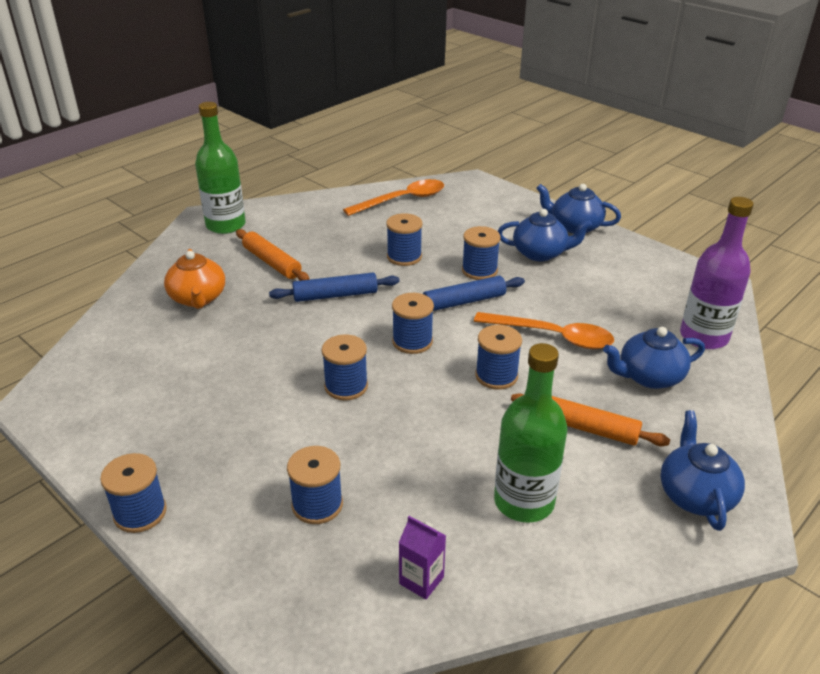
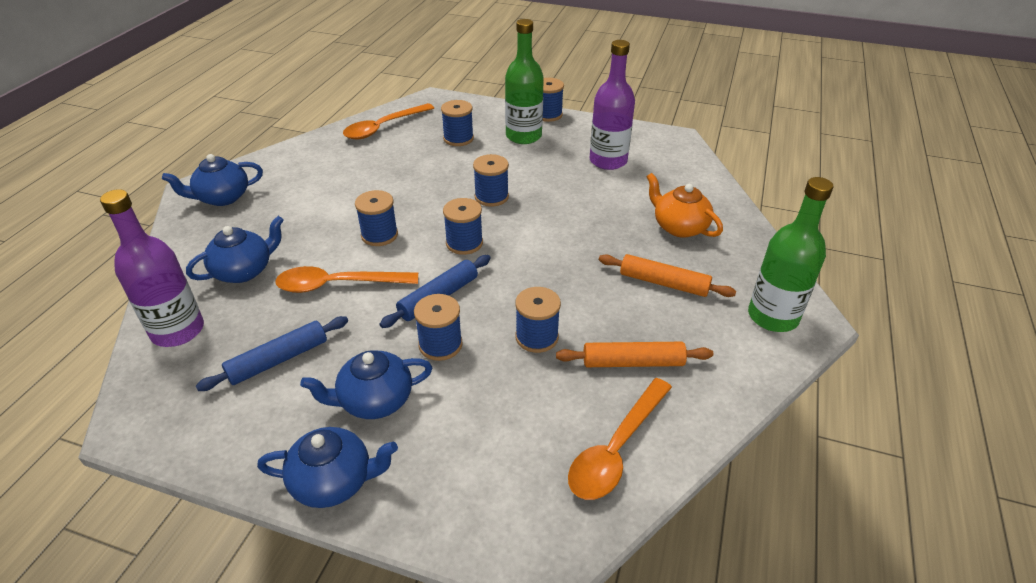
camera: 155 degrees right, 5 degrees up
(164, 393) = (608, 161): none -> purple bottle
(335, 295) = (566, 266): blue rolling pin -> blue rolling pin (278, 360)
(421, 580) = (383, 127): purple carton -> orange spoon
(524, 501) = (337, 168): green bottle -> green bottle (523, 136)
(586, 428) = (299, 217): orange rolling pin -> orange rolling pin (632, 362)
(695, 495) = (222, 198): blue teapot -> blue teapot turned 90 degrees clockwise

